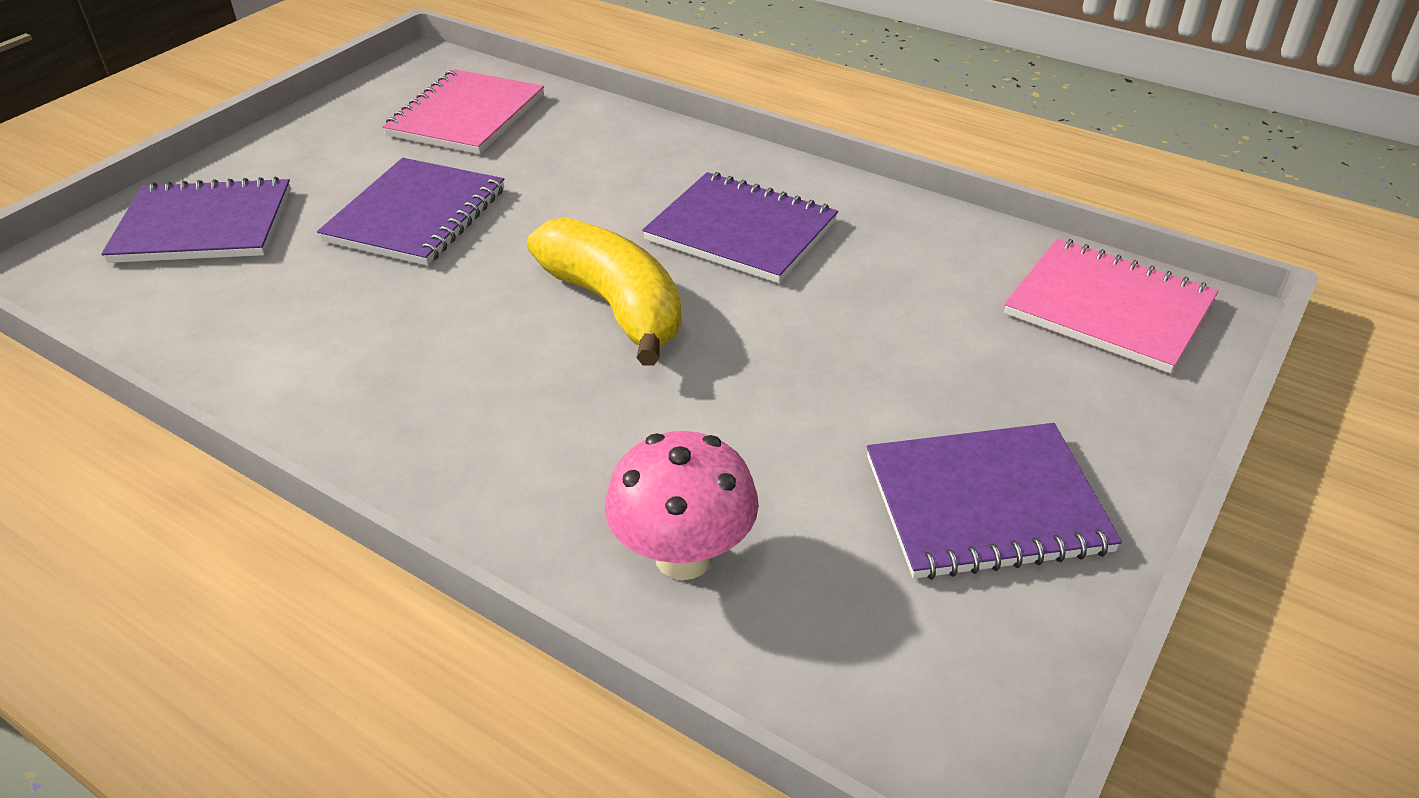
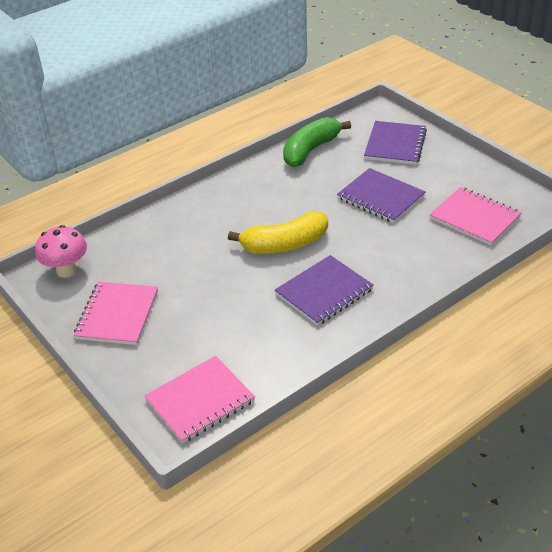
camera: 110 degrees right, 0 degrees up
(215, 343) = (310, 150): none -> green banana
(684, 557) = (143, 240): pink mushroom -> pink mushroom (66, 271)
(985, 504) = (117, 315): purple notebook -> pink notebook

